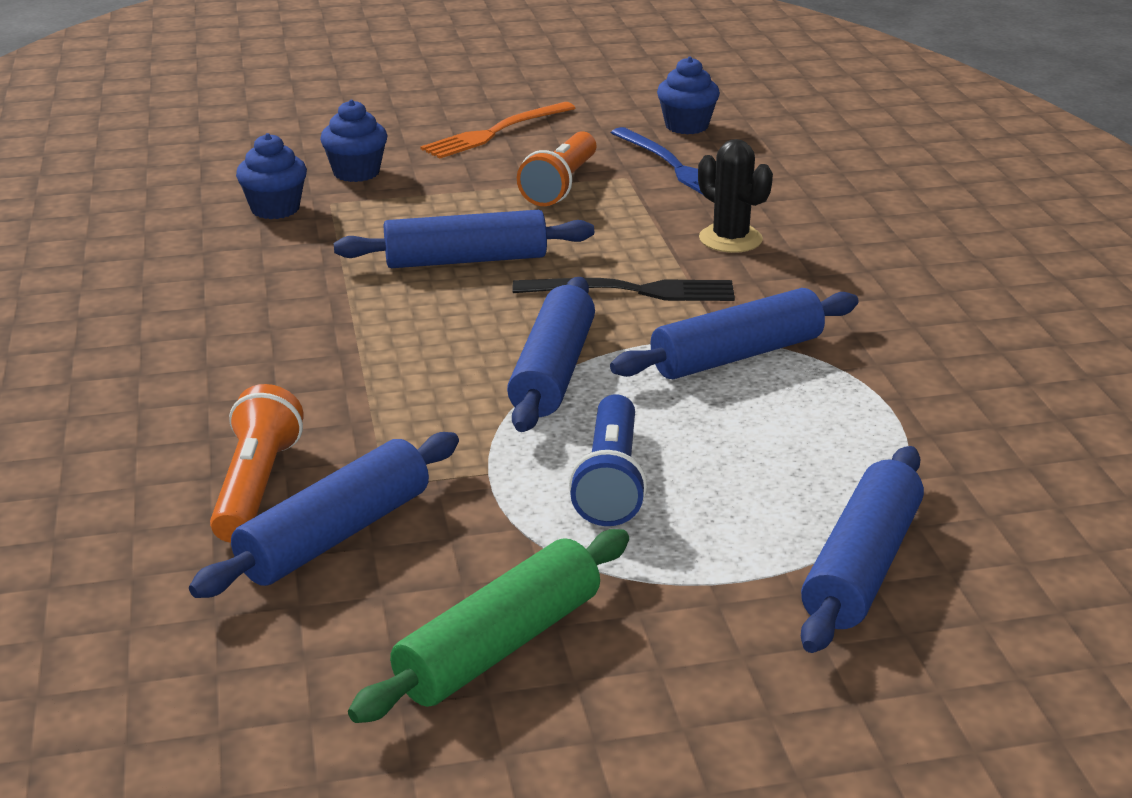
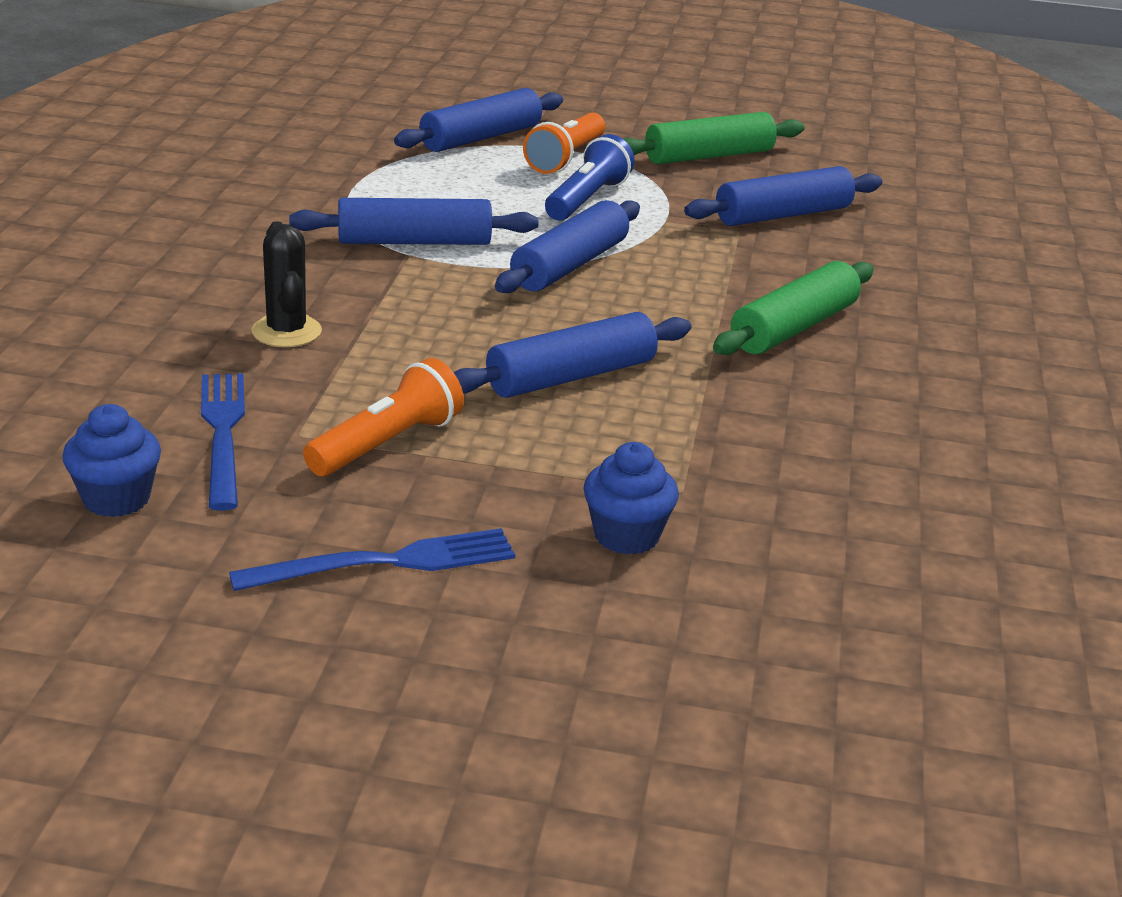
camera: 160 degrees left, 0 degrees up
(257, 486) = (829, 249): orange flashlight -> orange flashlight (565, 158)
(275, 209) = (753, 500): blue cupcake -> none
(278, 359) = (793, 327): none -> green rolling pin
(466, 260) = (570, 376): blue rolling pin -> blue rolling pin turned 45 degrees counterclockwise
(495, 132) = (385, 563): orange fork -> blue fork
(632, 291) = (440, 308): black fork -> none

